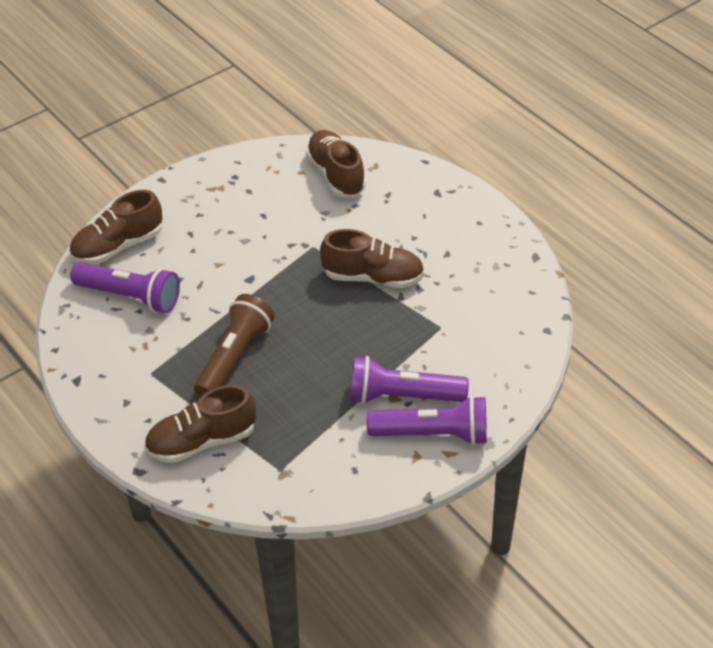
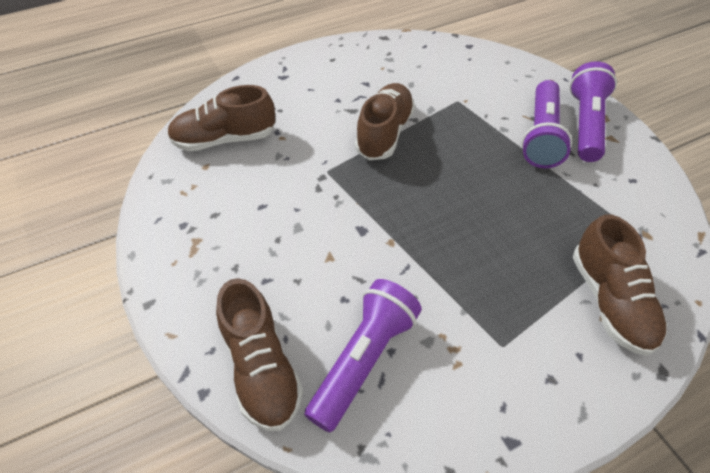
camera: 80 degrees left, 5 degrees up
(234, 357) = (483, 257): brown flashlight -> none

